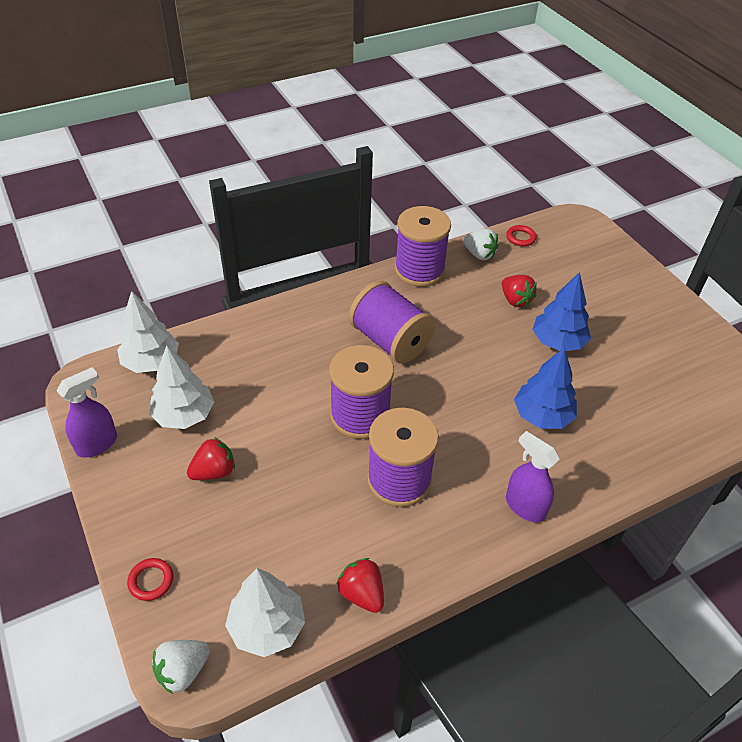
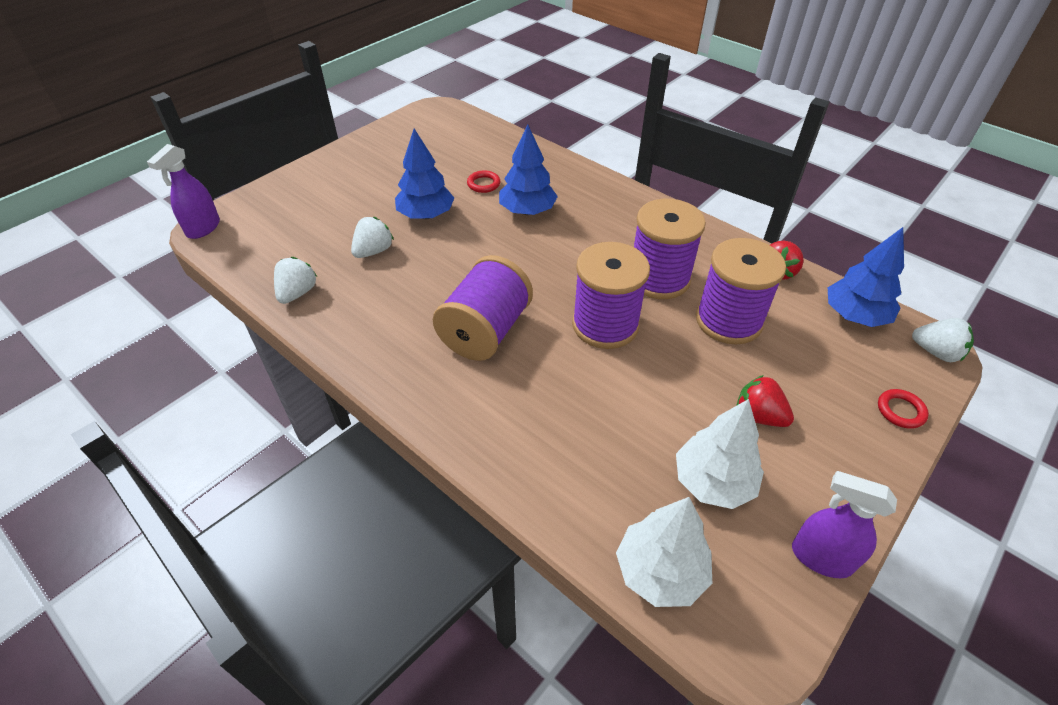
camera: 110 degrees left, 0 degrees up
(267, 626) = (854, 316): white tree -> blue tree
(419, 270) = (346, 338): purple spool -> purple spool (728, 320)
(515, 300) = (373, 251): red strawberry -> white strawberry
(520, 238) = (254, 265): red ring -> red ring (483, 184)
(525, 506) = (629, 206): purple spray bottle -> purple spray bottle (203, 228)

